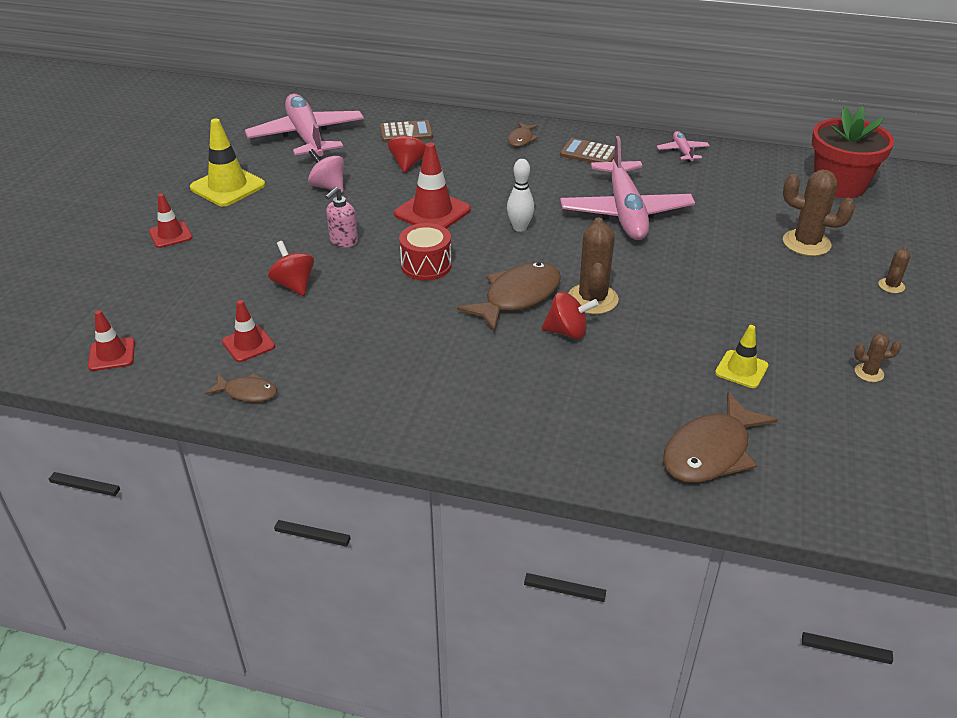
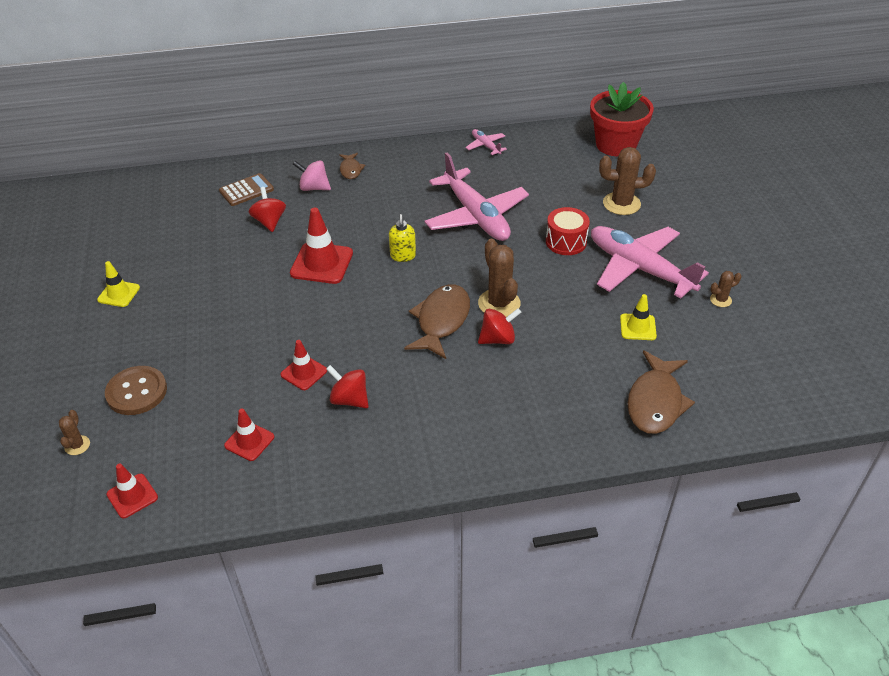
camera: 25 degrees left, 5 degrees up
(170, 235) = (99, 360): red traffic cone -> red traffic cone (304, 373)
(181, 270) = (137, 392): none -> brown button
(228, 186) = (119, 294): yellow traffic cone -> yellow traffic cone, size x0.60
(247, 392) = (280, 486): brown fish -> none
(294, 285) = (250, 372): red spinning top -> red spinning top (349, 399)
(306, 137) = (157, 220): pink plane -> pink plane (639, 268)
(328, 186) = (213, 266): pink spinning top -> pink spinning top (314, 188)
(343, 241) = (264, 316): pink soap dispenser -> none
(426, 265) = (350, 316): red drum -> red drum (566, 242)
(519, 228) = (403, 256): white bowling pin -> yellow soap dispenser
(589, 153) = (414, 168): brown calculator -> none
(891, 286) = (697, 223): brown cactus -> brown cactus (77, 445)

